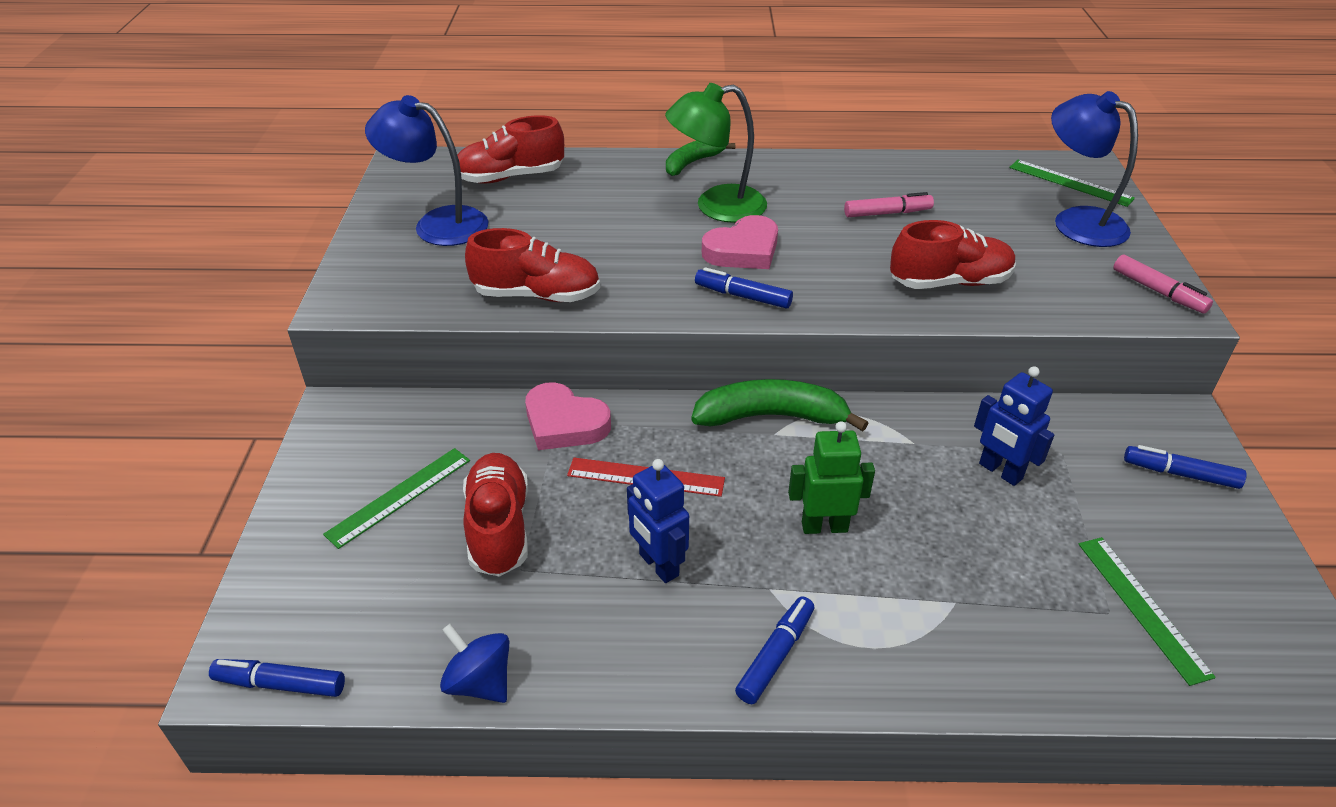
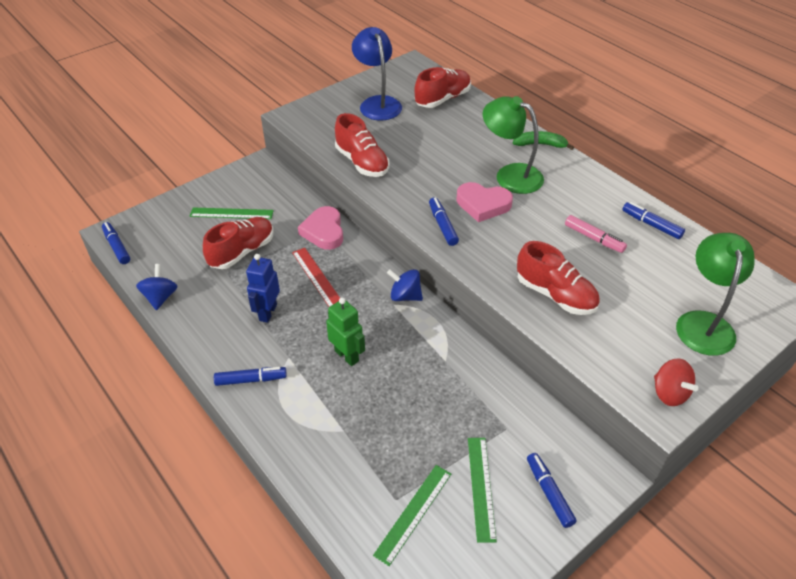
camera: 50 degrees right, 5 degrees up
(510, 177) = (442, 99): red shoe -> red shoe turned 105 degrees clockwise
(771, 416) = (405, 296): green banana -> blue spinning top
(905, 172) = (651, 224): none -> blue marker
(1000, 471) = (460, 406): blue robot -> none
(1070, 183) = (750, 301): green ruler -> green ruler (481, 487)
(1077, 221) = (703, 323): blue lamp -> green lamp
(1158, 292) = (669, 393): pink marker -> red spinning top

